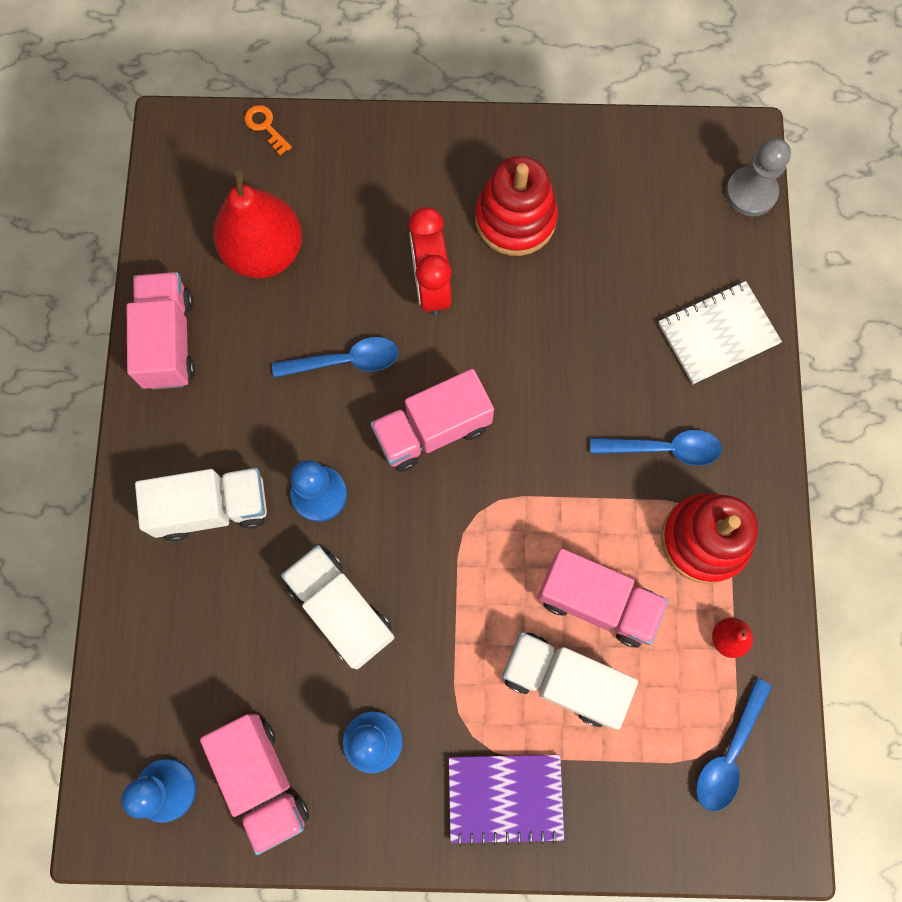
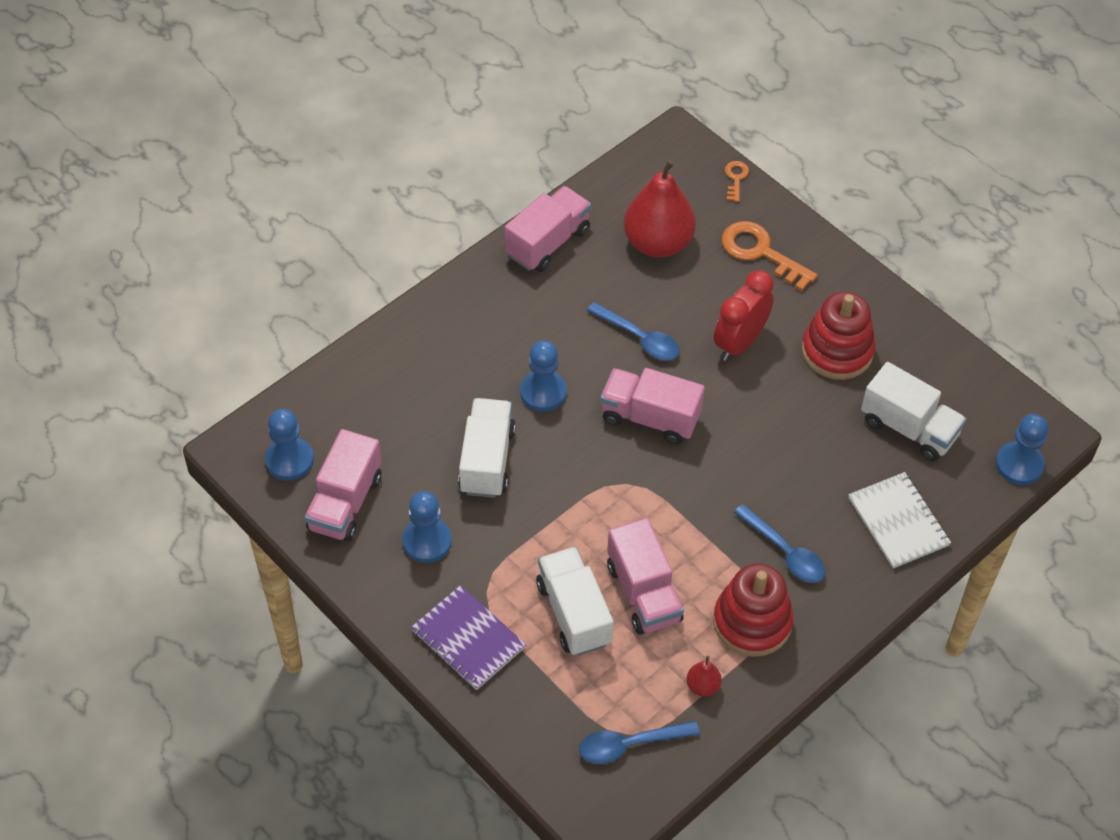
camera: 45 degrees right, 20 degrees down
(212, 508) = (474, 346): white truck -> white truck (909, 428)
(360, 181) = (760, 252): none -> orange key
(717, 334) = (898, 522): white notebook -> white notebook turned 45 degrees clockwise
(751, 193) = (1019, 465): grey pawn -> blue pawn

